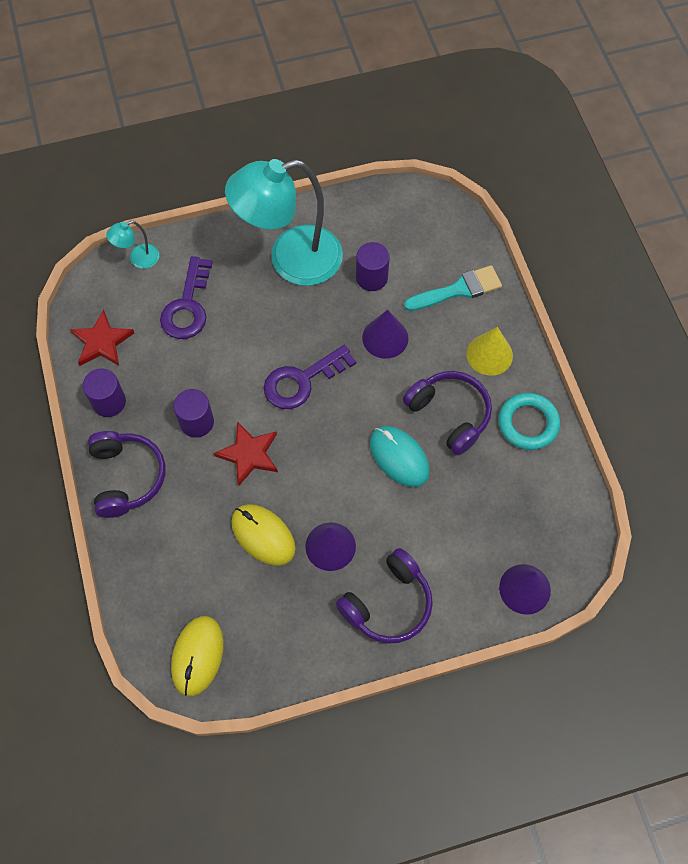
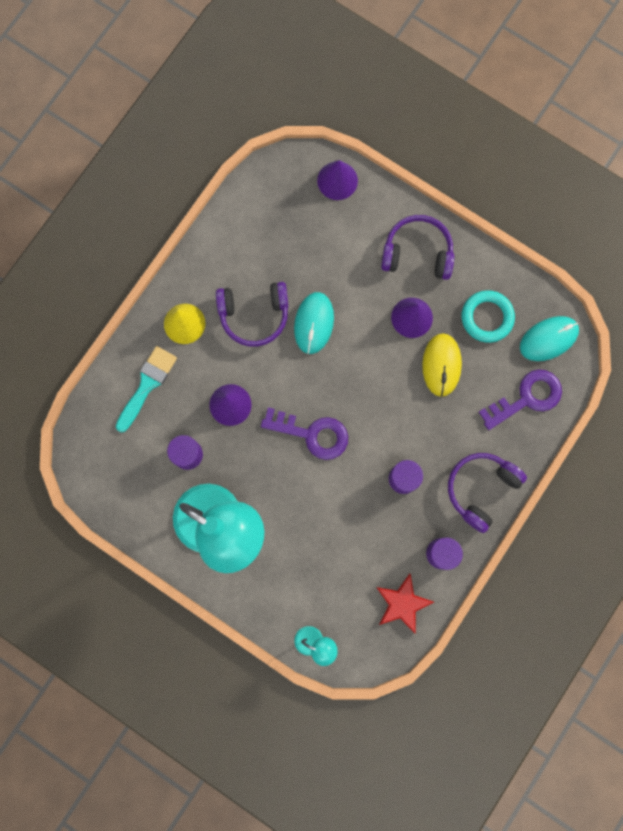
camera: 130 degrees left, 15 degrees up
(187, 306) = (322, 568): purple key -> purple key (527, 398)
(197, 656) = (548, 339): yellow mouse -> turquoise mouse
(249, 454) = (395, 422): red star -> none
(449, 414) = (254, 315): purple headphones -> purple headphones turned 105 degrees counterclockwise
(458, 290) = (147, 384): turquoise brush -> turquoise brush turned 90 degrees clockwise
(528, 423) = (218, 260): turquoise ring -> turquoise ring (487, 317)

